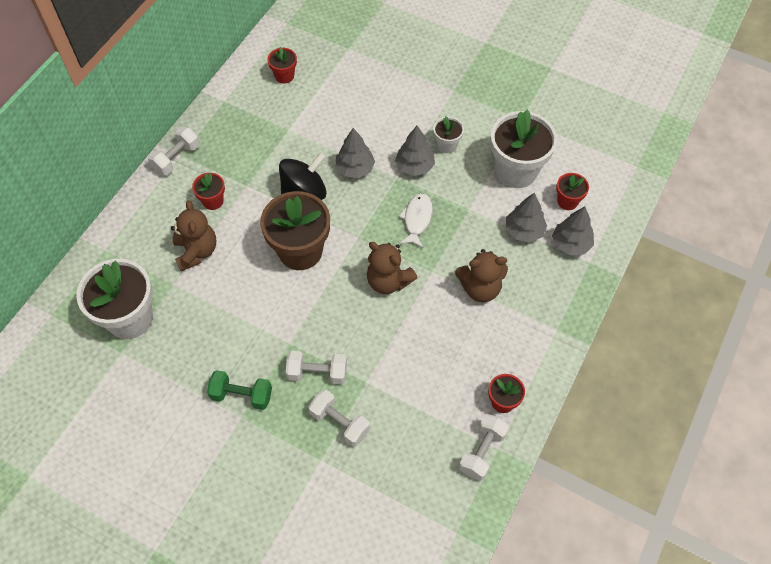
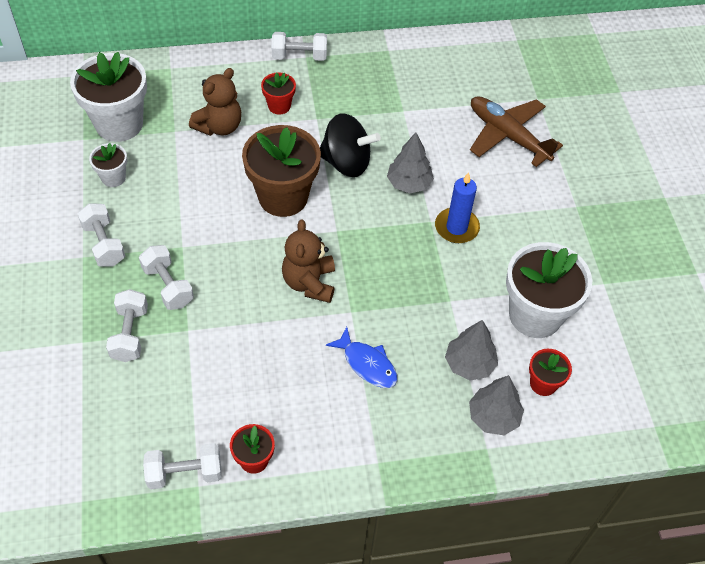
camera: 50 degrees right, 5 degrees down
(242, 395) = (104, 244): green dumbbell -> white dumbbell
(284, 76) = (457, 73): red flower pot -> none
(364, 86) = (507, 136): none -> brown plane
(414, 166) = (456, 227): grey tree -> blue candle
(417, 219) = (398, 265): white fish -> none
(447, 145) = (507, 238): white flower pot -> white flower pot (113, 178)
(480, 288) = (367, 364): brown teddy bear -> blue fish

